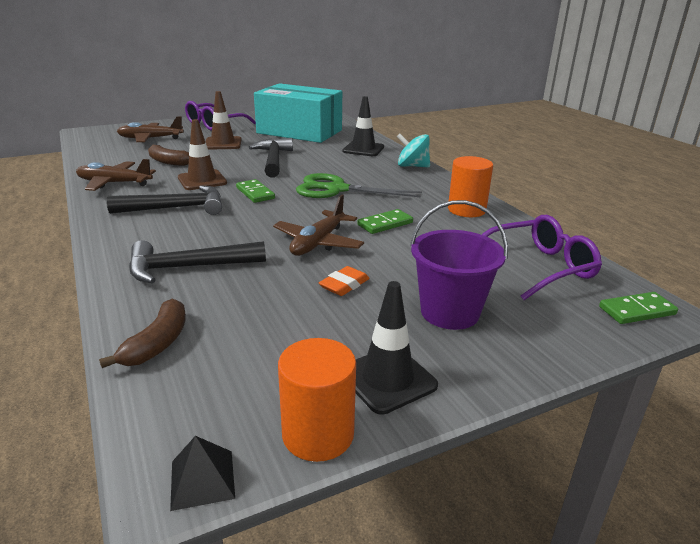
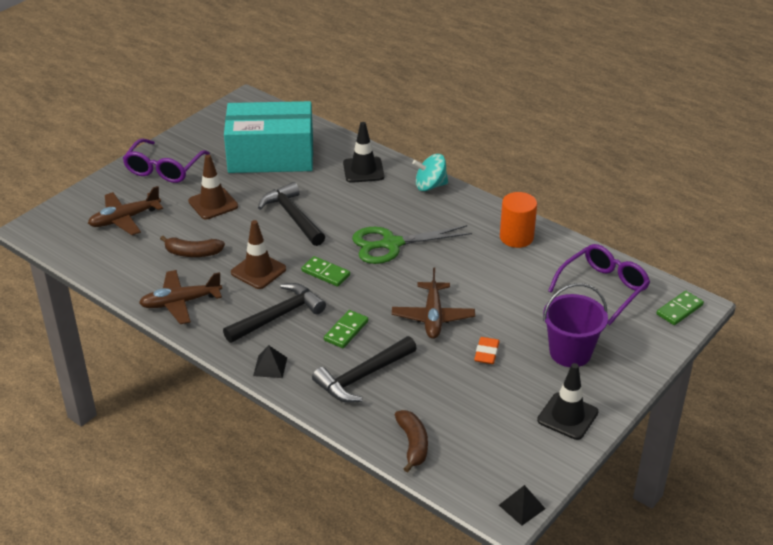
camera: 25 degrees left, 10 degrees up
(117, 237) = (270, 366): none -> black pyramid
(318, 434) = (557, 463): orange cylinder -> none
(385, 224) = (466, 277): green domino -> green domino (346, 331)

